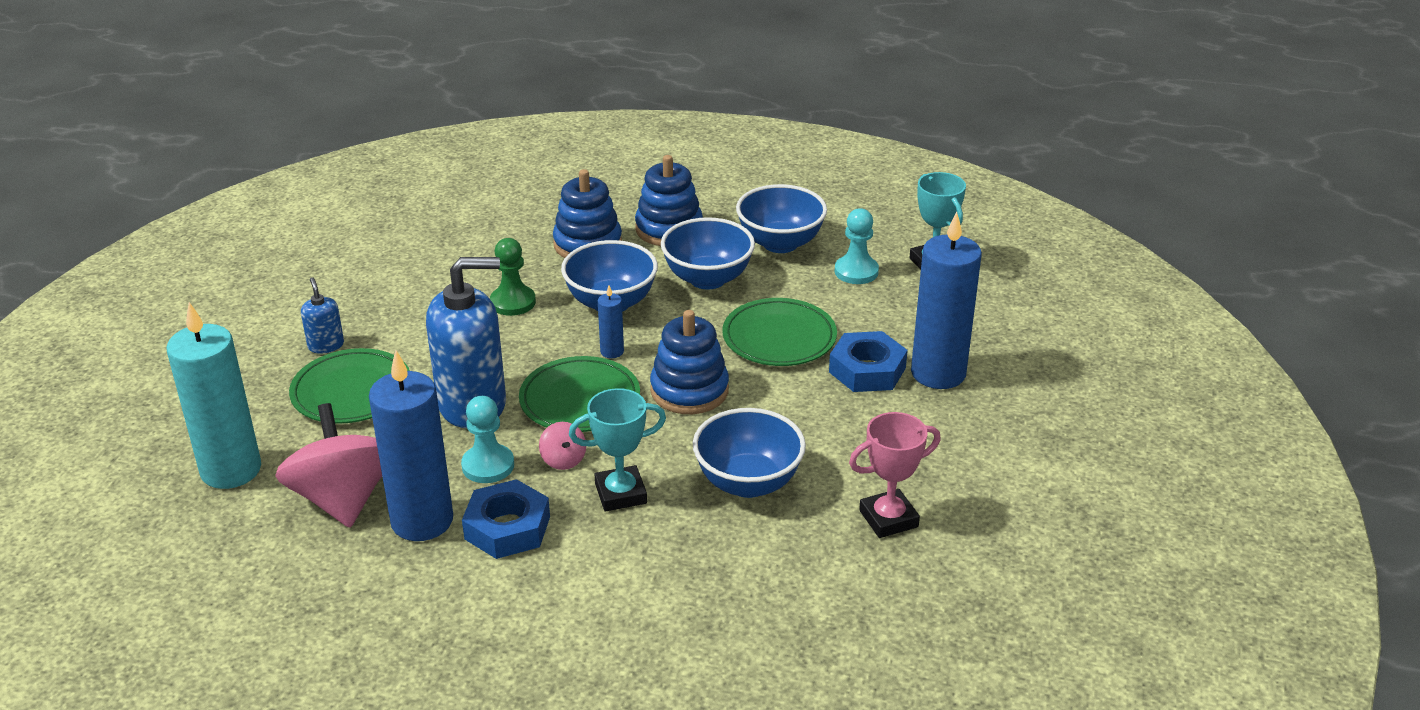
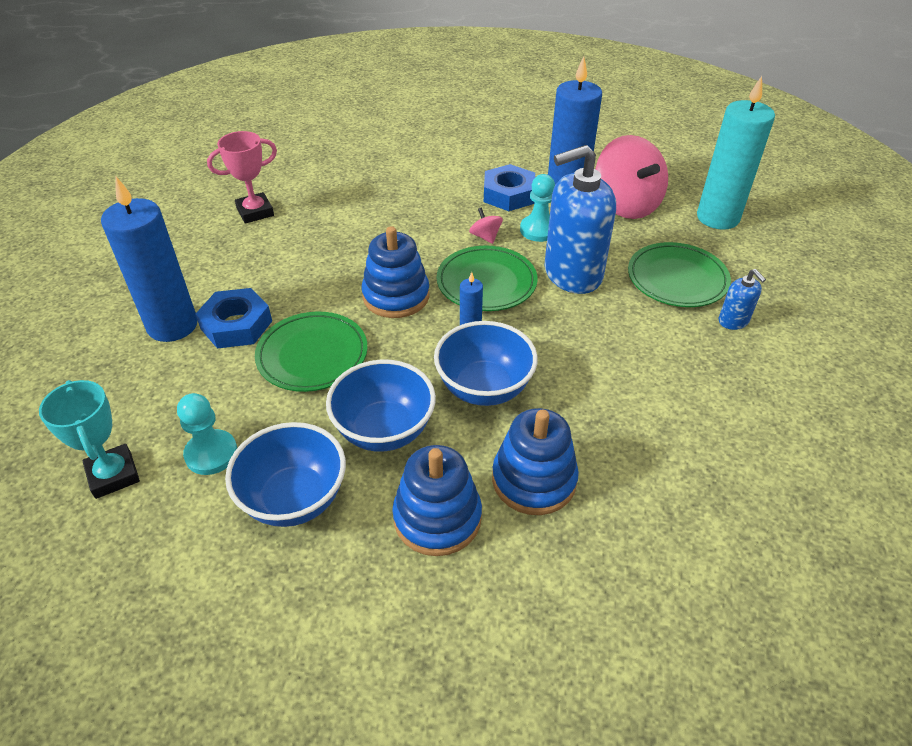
camera: 175 degrees right, 10 degrees up
(513, 302) = (585, 382): green pawn -> none
(620, 494) = (439, 217): turquoise trophy -> none
(748, 482) = (349, 229): blue bowl -> none

